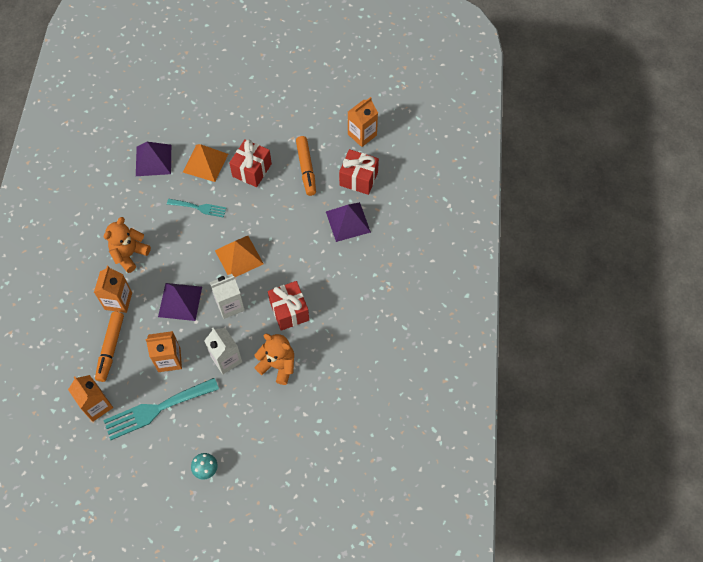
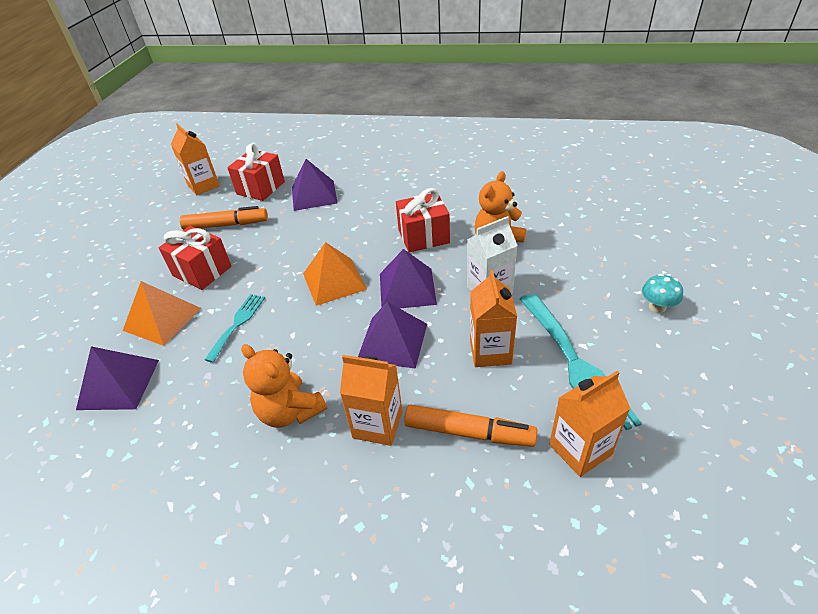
camera: 80 degrees left, 20 degrees down
(230, 305) = (407, 288): white carton -> purple pyramid

